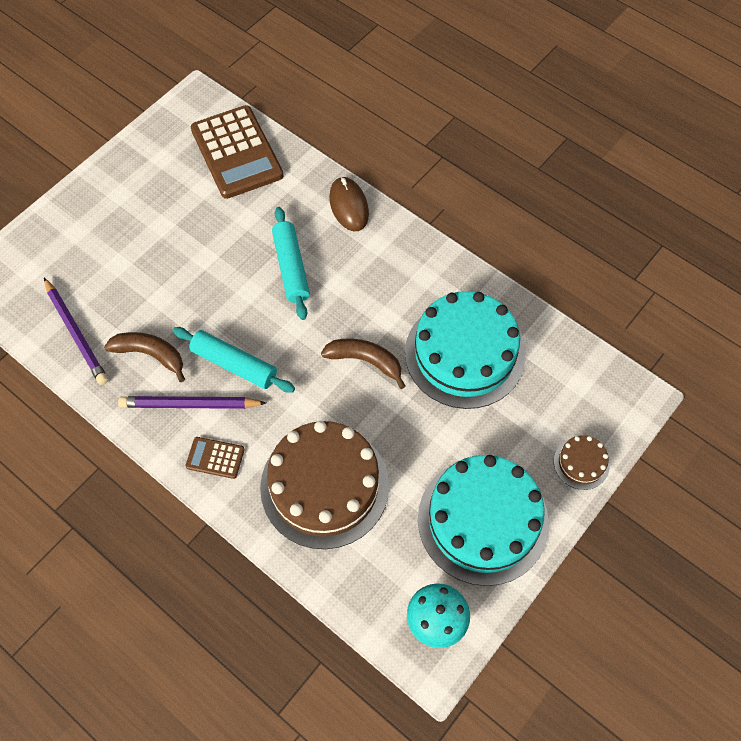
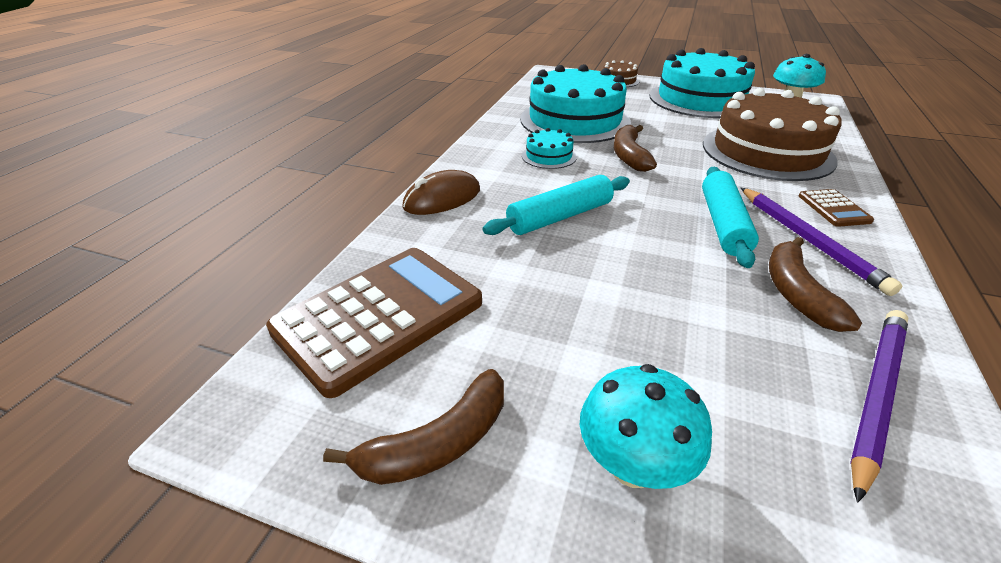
camera: 110 degrees left, 25 degrees down
(102, 220) = (633, 465): none -> turquoise mushroom
(148, 160) = (438, 443): none -> brown banana
(390, 298) = (549, 156): none -> turquoise cake

